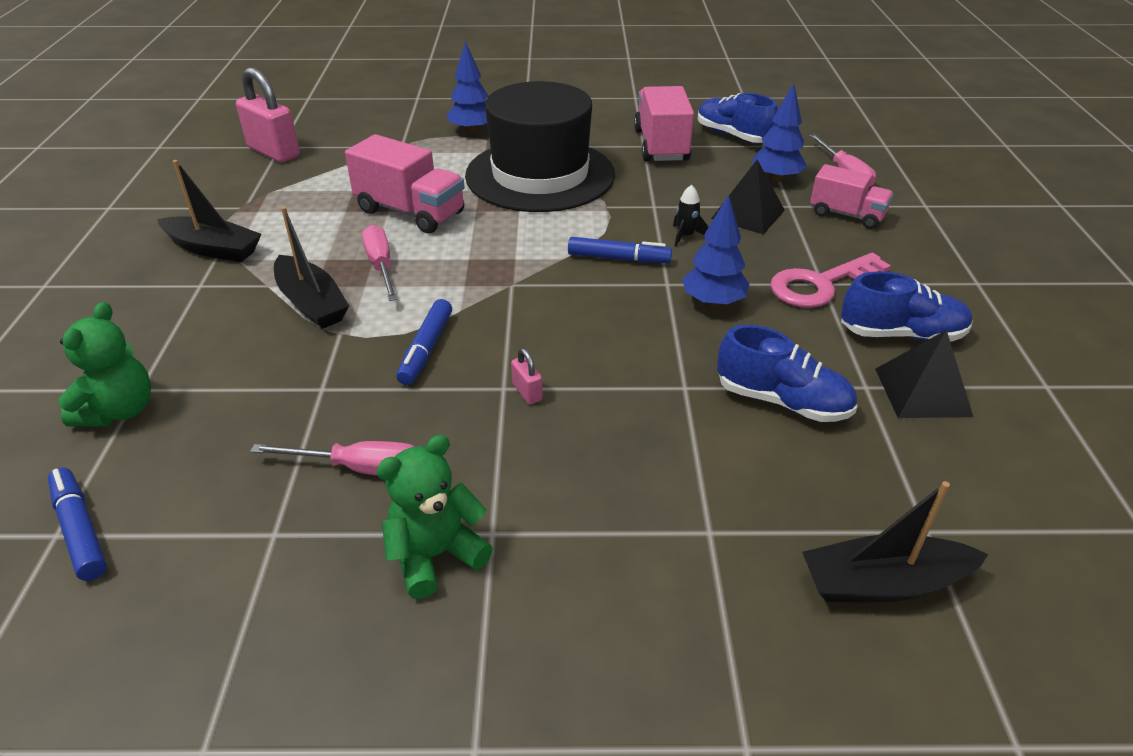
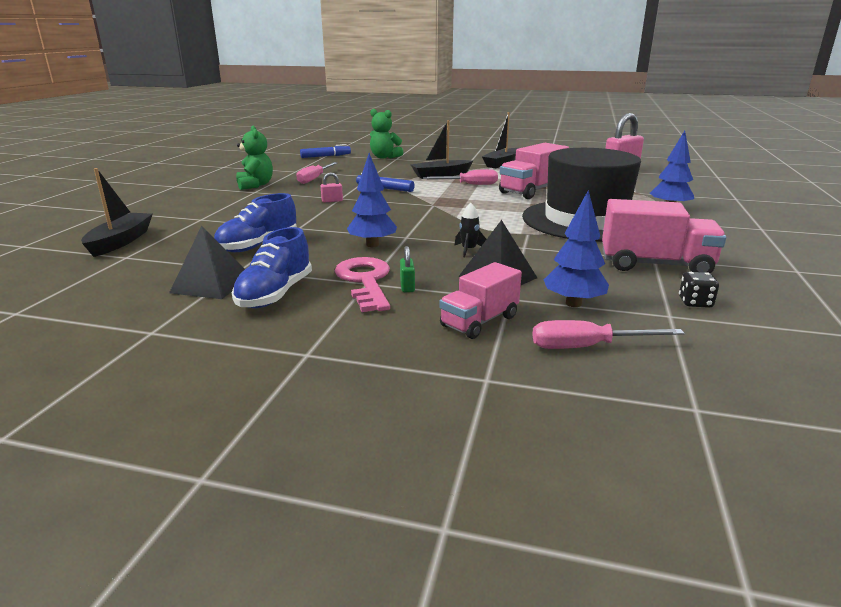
camera: 105 degrees right, 15 degrees down
(618, 258) = (447, 228): blue marker -> none
(733, 136) = (695, 303): blue shoe -> black dice
(811, 258) = (407, 286): none -> green padlock

